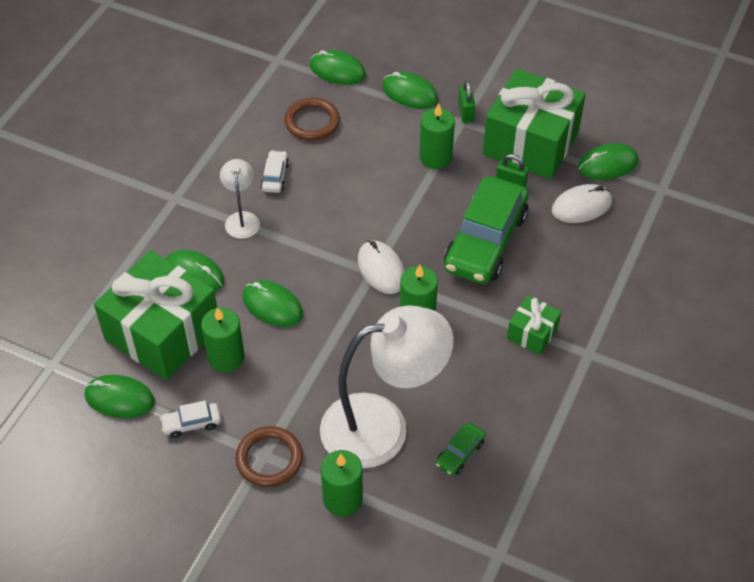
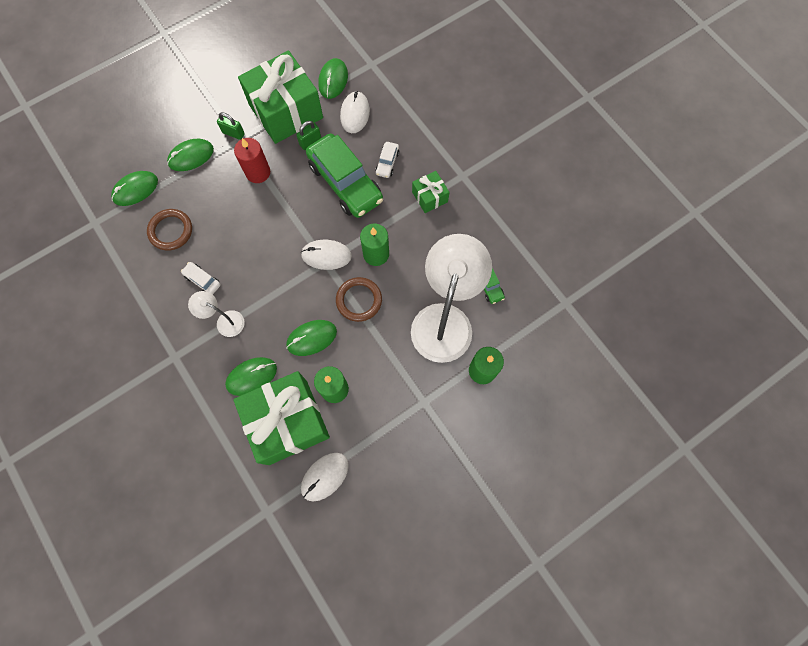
camera: 60 degrees left, 20 degrees up
(119, 398) = (325, 476): green mouse -> white mouse
(191, 423) = (373, 437): white car -> white car (387, 163)
(269, 459) = (429, 400): brown ring -> brown ring (359, 300)
(435, 157) = (258, 172): green candle -> red candle

